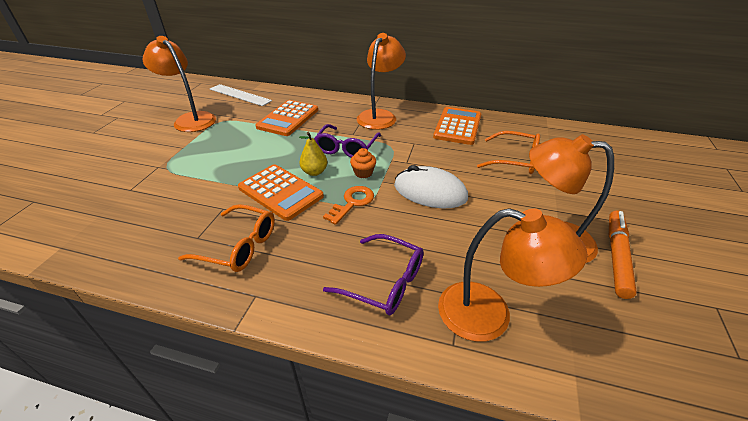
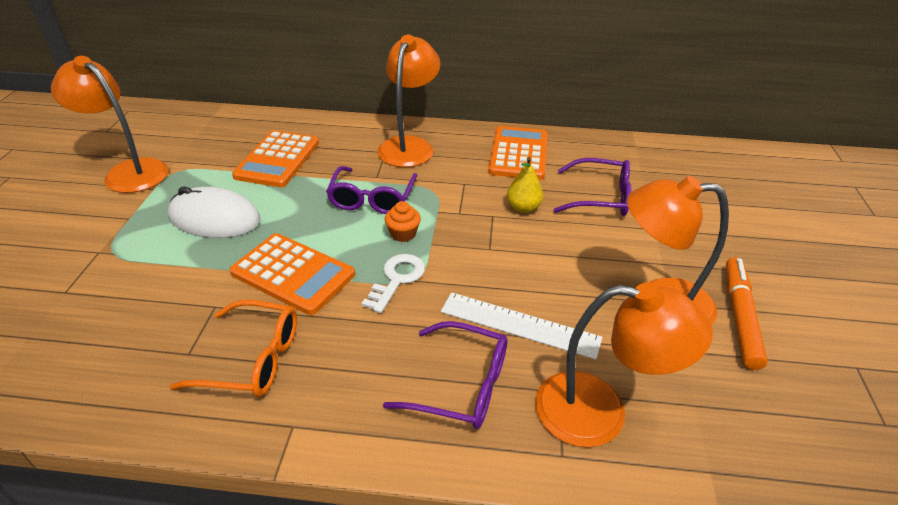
camera: 10 degrees left, 0 degrees up
(240, 95) = (195, 126): white ruler -> white ruler (519, 324)
(314, 172) = (334, 239): yellow pear -> yellow pear (523, 208)
(352, 203) = (397, 279): orange key -> white key
(430, 192) = (498, 253): white mouse -> white mouse (214, 218)
(515, 160) = (600, 197): orange glasses -> purple glasses

